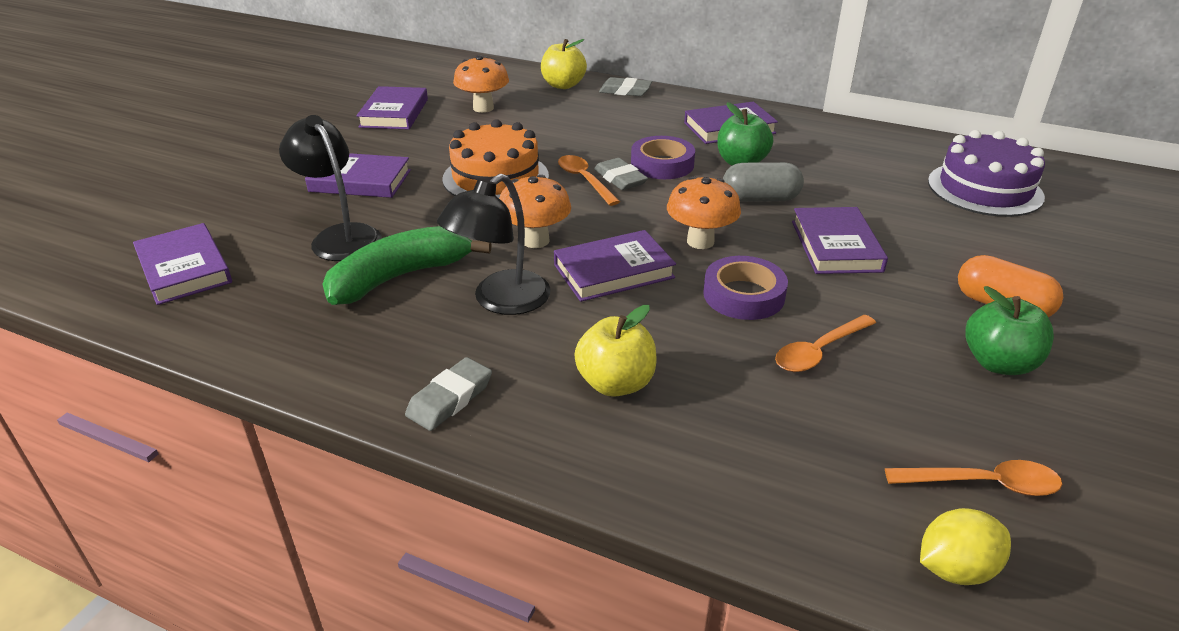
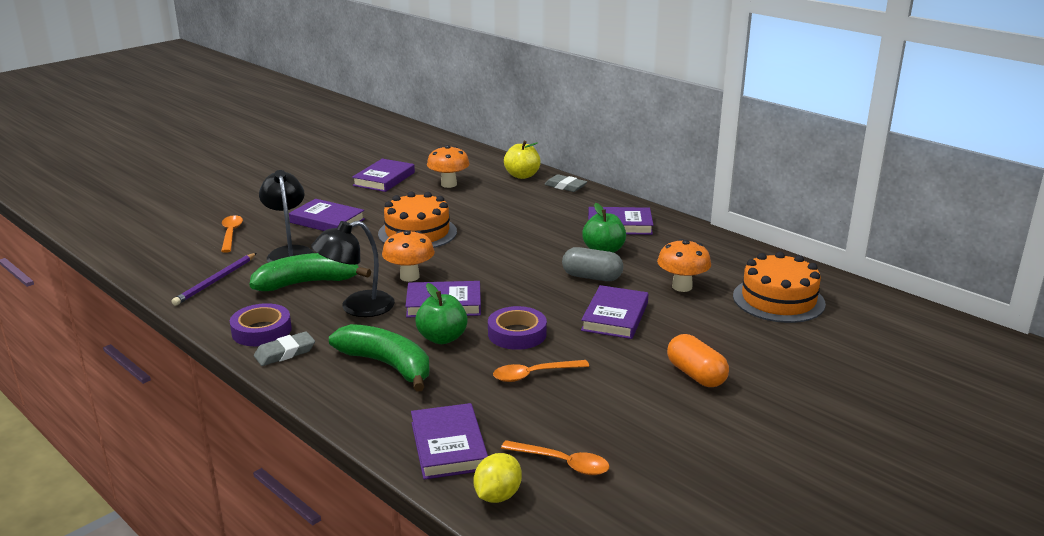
camera: 20 degrees right, 10 degrees down
(184, 269) = (188, 256): purple book -> purple book (449, 446)
(256, 301) = (215, 281): none -> purple pencil
(584, 180) = (476, 244): orange spoon -> orange spoon (231, 234)
(616, 383) = (387, 365): yellow apple -> green banana
(620, 178) = (503, 247): grey eraser -> none
(662, 164) = (542, 242): purple tape -> purple tape (261, 331)
(700, 241) = (520, 297): orange mushroom -> orange mushroom (682, 287)
(955, 568) = (497, 496): yellow lemon -> yellow lemon turned 60 degrees counterclockwise
(984, 189) = (778, 300): purple cake -> orange cake
(998, 363) = (651, 406): green apple -> green apple (442, 338)

